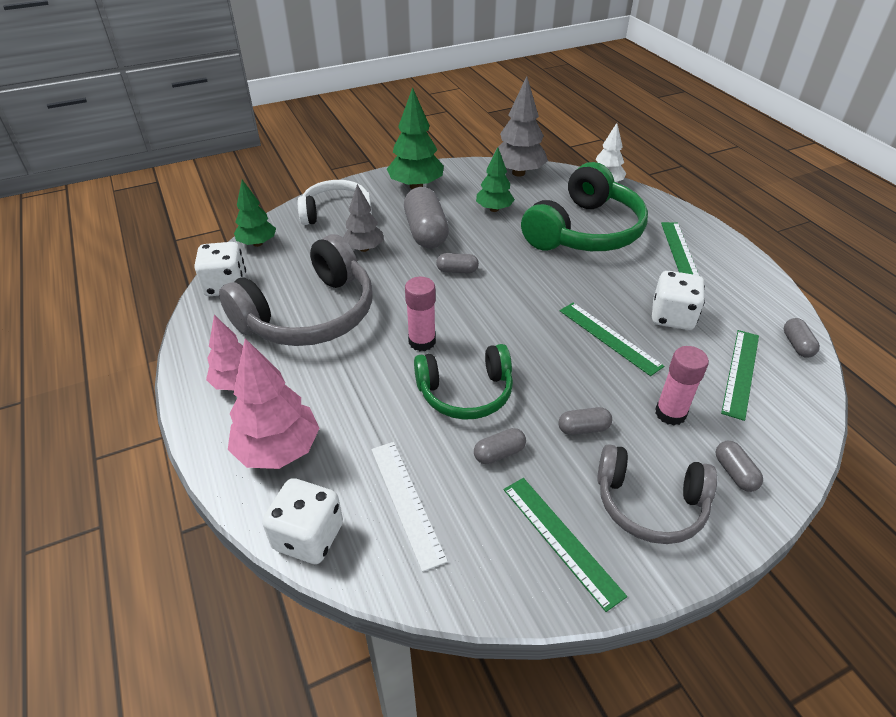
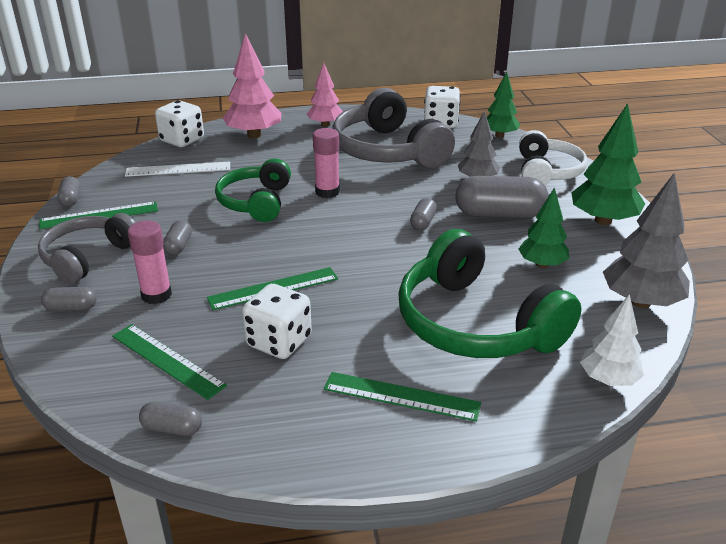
camera: 105 degrees right, 10 degrees down
(499, 453) = (187, 206): grey capsule -> grey capsule (71, 199)

